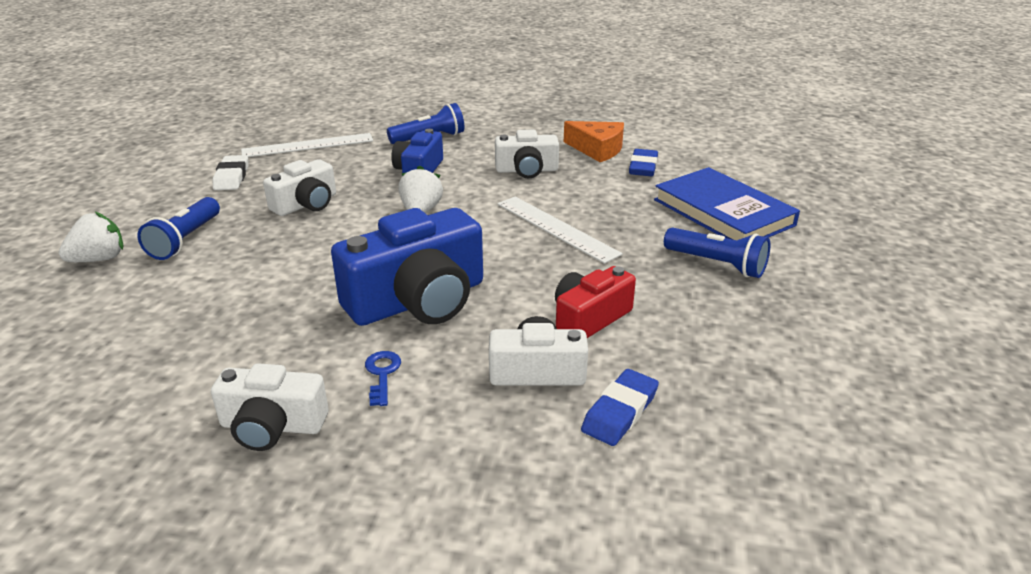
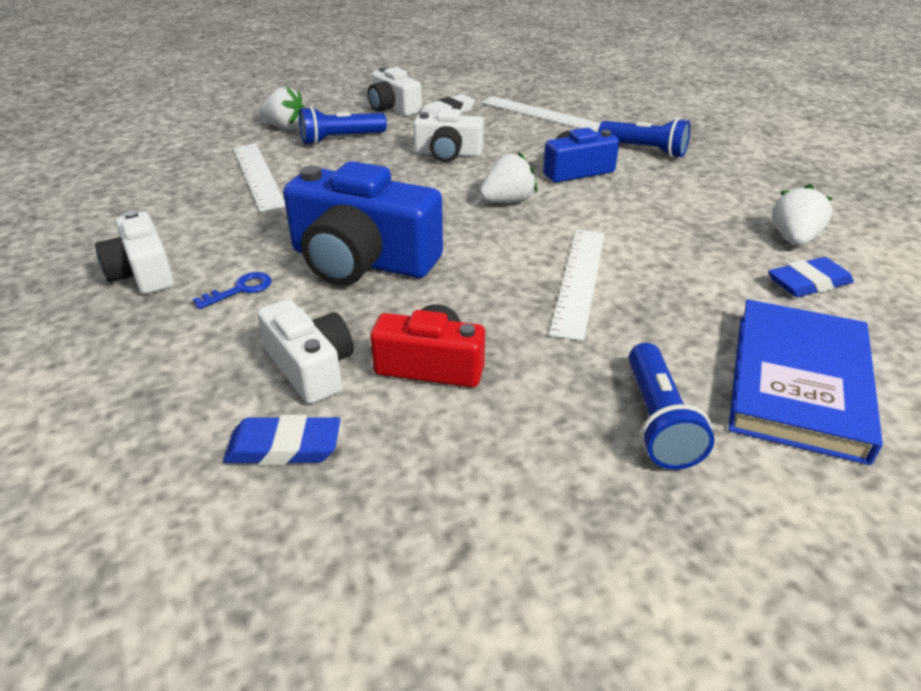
camera: 55 degrees right, 5 degrees up
(180, 305) = (258, 175): none -> white ruler
(527, 170) = (670, 218): white camera -> white camera (393, 108)
(597, 149) = (793, 239): orange cheese -> white strawberry

